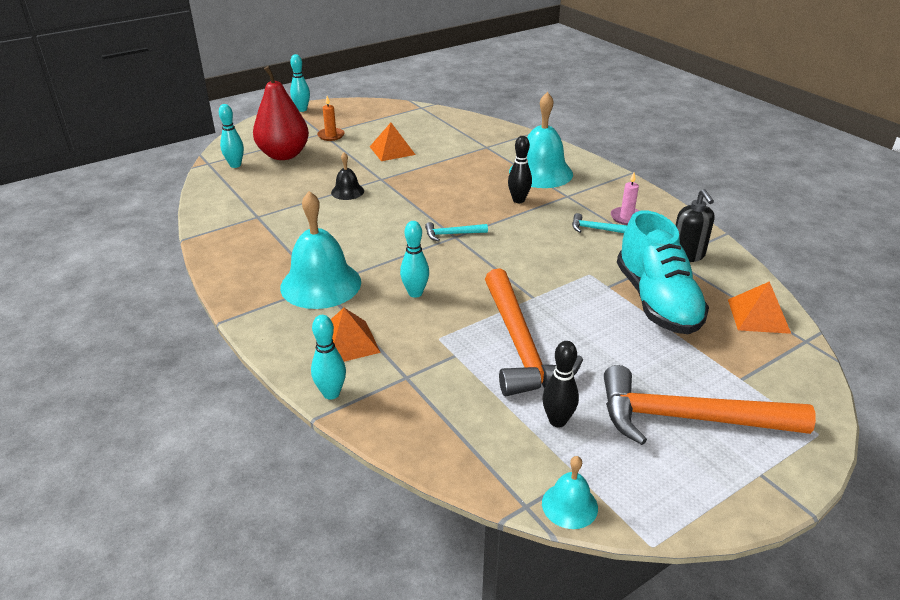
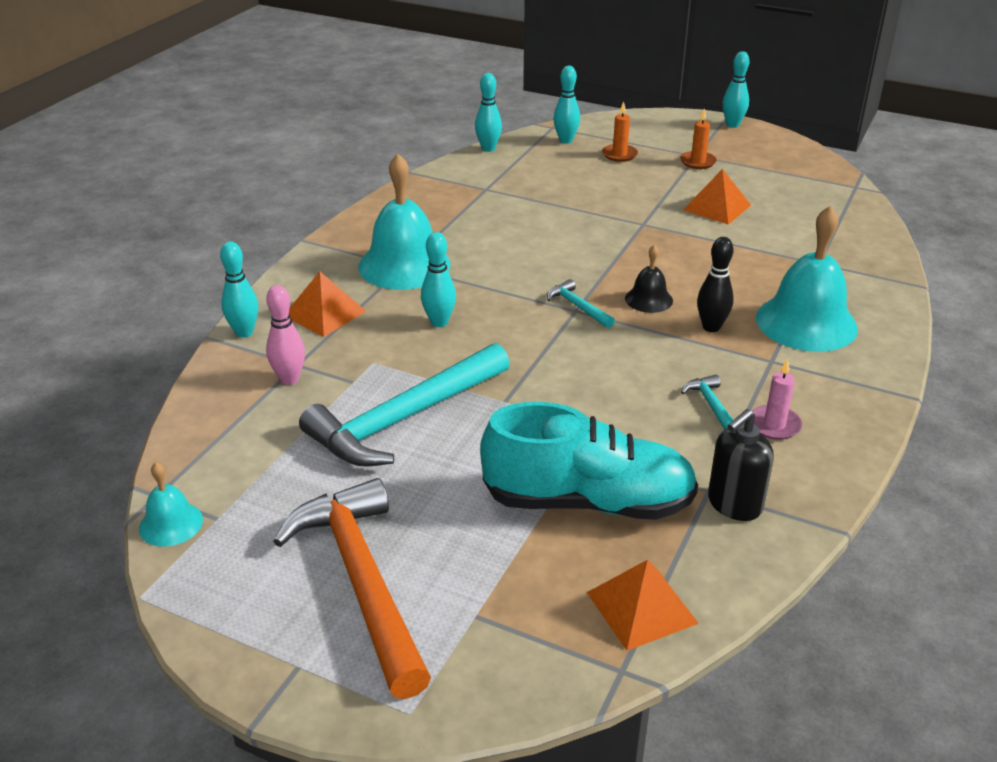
camera: 60 degrees right, 0 degrees up
(200, 196) = (488, 148): none -> turquoise bowling pin
(284, 155) = (619, 155): red pear -> orange candle
(347, 191) = (590, 215): black bell -> black bell (648, 299)
(423, 386) = (289, 379): none -> pink bowling pin
(520, 345) = (403, 419): orange hammer -> turquoise hammer
(557, 421) = (293, 481): black bowling pin -> none
(657, 301) = (588, 501): turquoise shoe -> turquoise shoe turned 135 degrees counterclockwise

